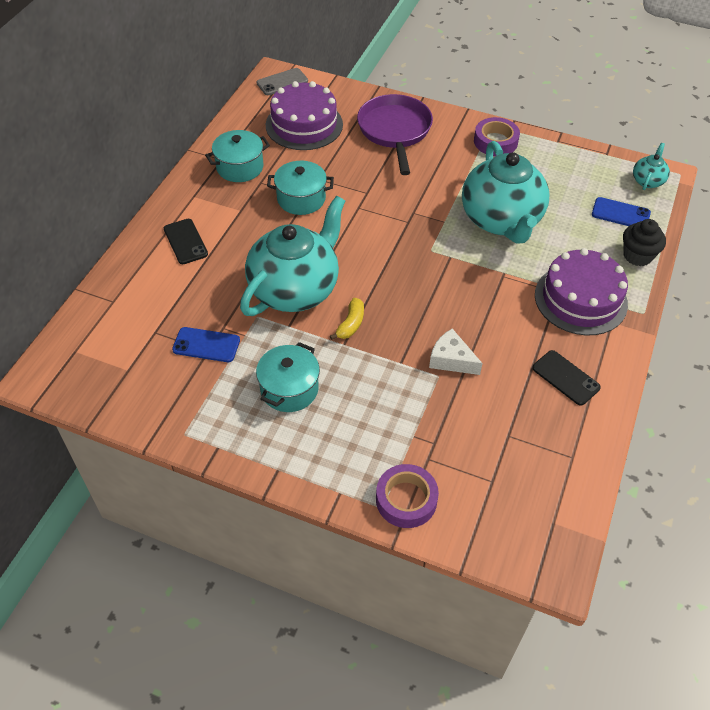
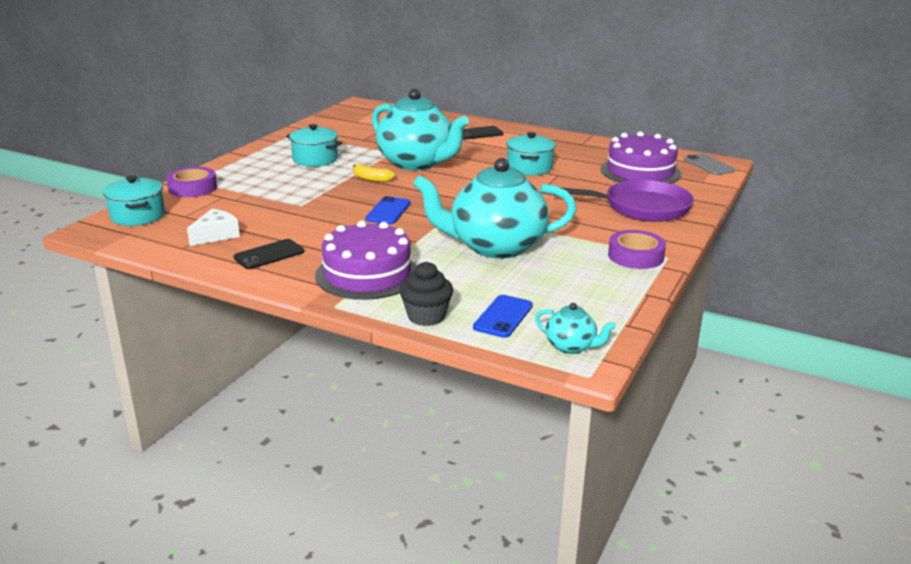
camera: 95 degrees right, 25 degrees down
(206, 345) = (368, 139): blue phone -> blue phone (388, 211)
(240, 167) = (571, 149): turquoise pot -> turquoise pot (138, 216)
(451, 360) = (315, 211): white cheese -> white cheese (216, 235)

